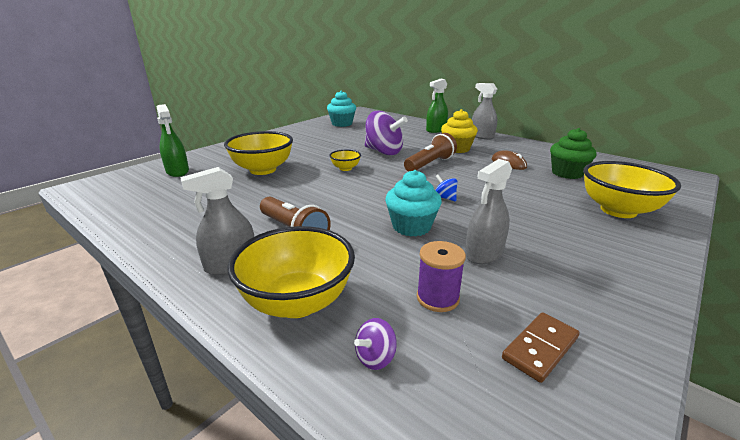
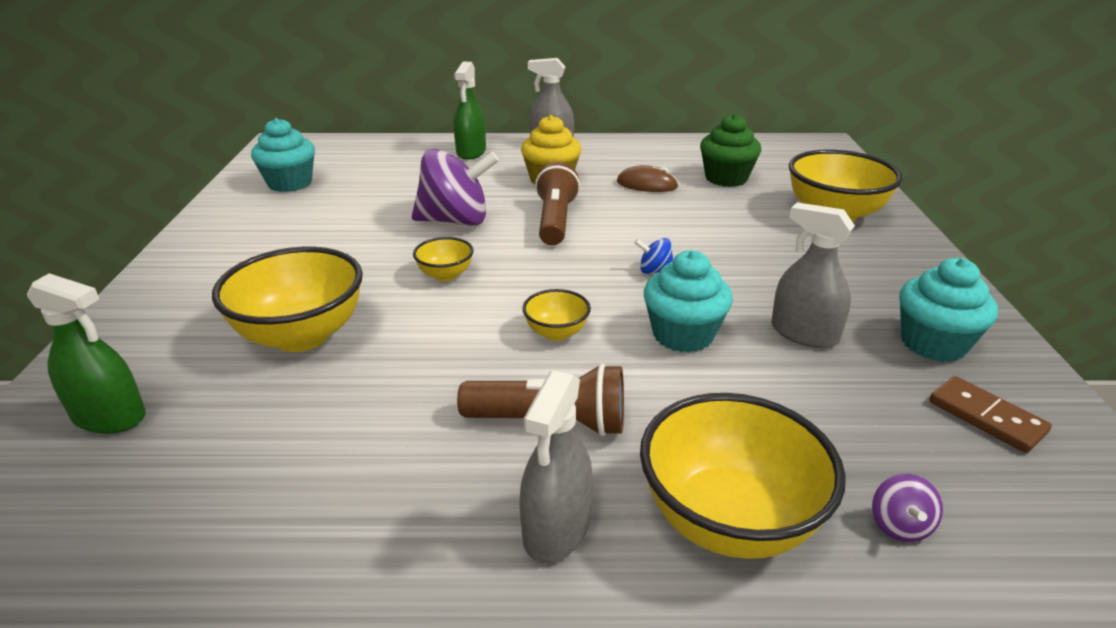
camera: 40 degrees left, 5 degrees up
(353, 203) = (556, 333): none -> yellow bowl
(437, 298) = (845, 417): purple spool -> none
(484, 253) = (804, 334): grey spray bottle -> grey spray bottle turned 120 degrees clockwise
(540, 348) = (986, 417): brown domino -> brown domino turned 45 degrees counterclockwise
(572, 296) = (933, 343): none -> turquoise cupcake

